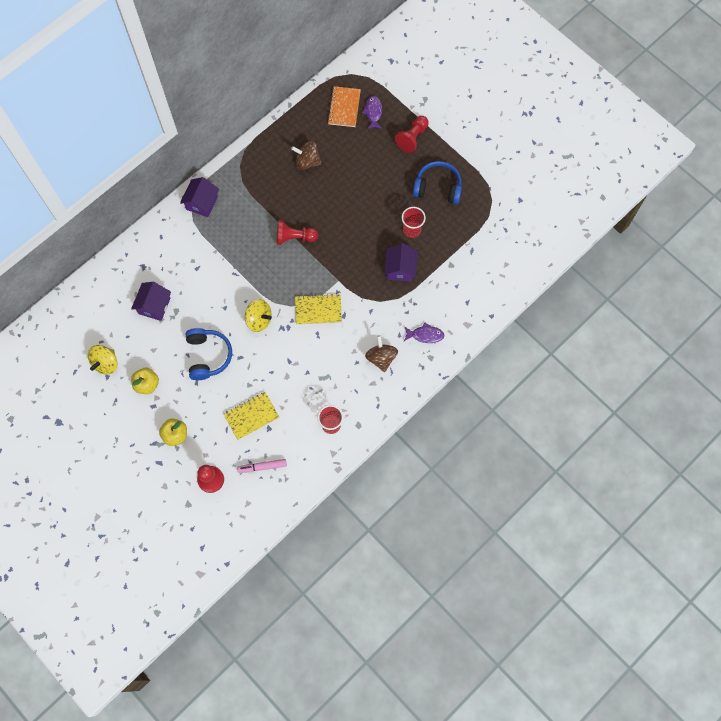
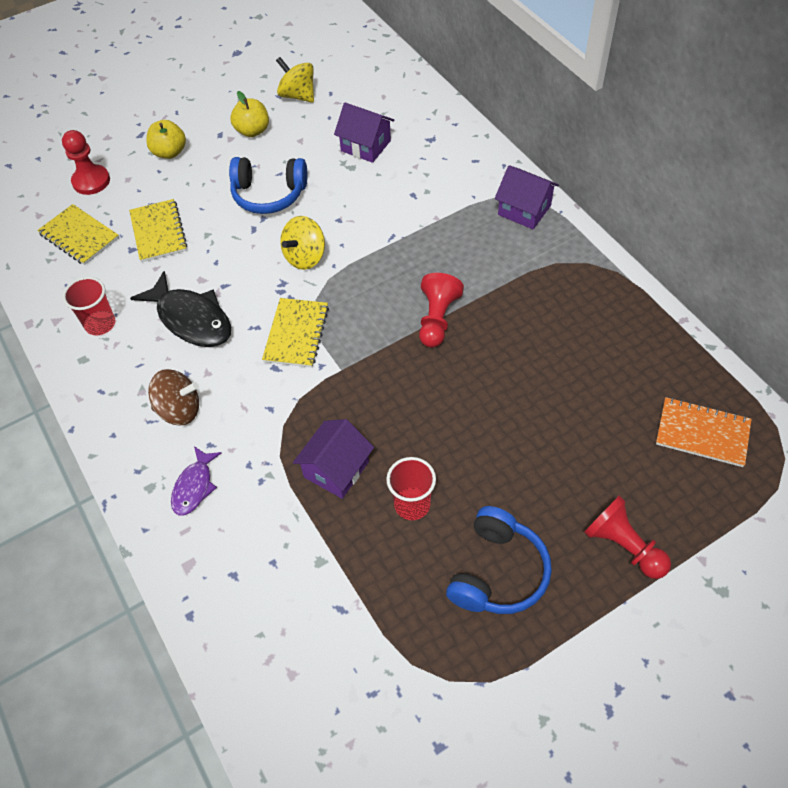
camera: 105 degrees right, 15 degrees down
(262, 467) = (79, 236): pink marker -> yellow notebook
(307, 162) = (584, 357): brown spinning top -> none
(318, 372) = (192, 319): none -> black fish
(373, 112) = (689, 482): purple fish -> none
(400, 269) = (336, 469): purple house -> purple house turned 75 degrees counterclockwise

